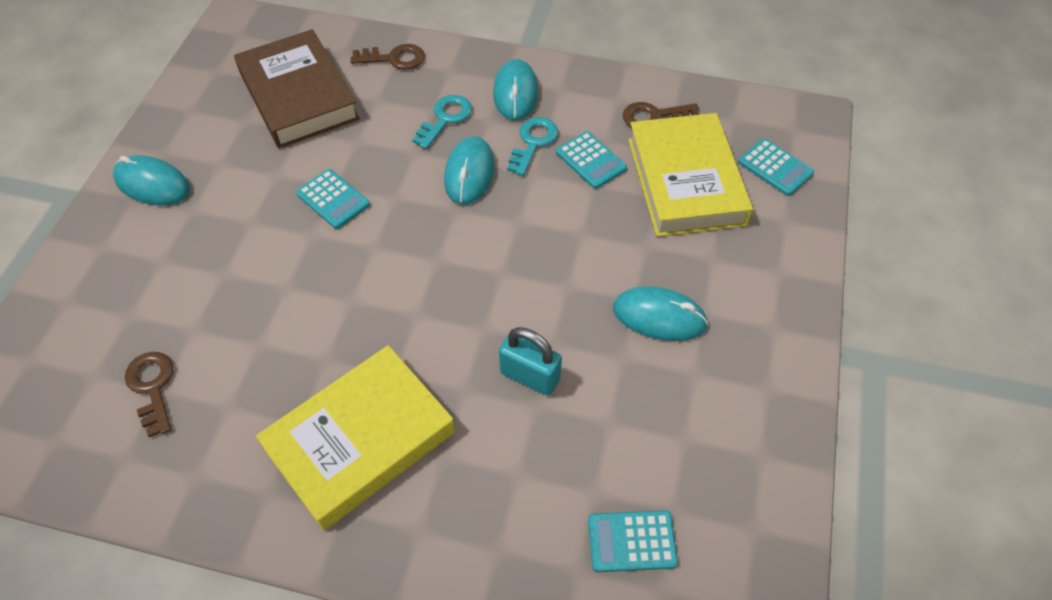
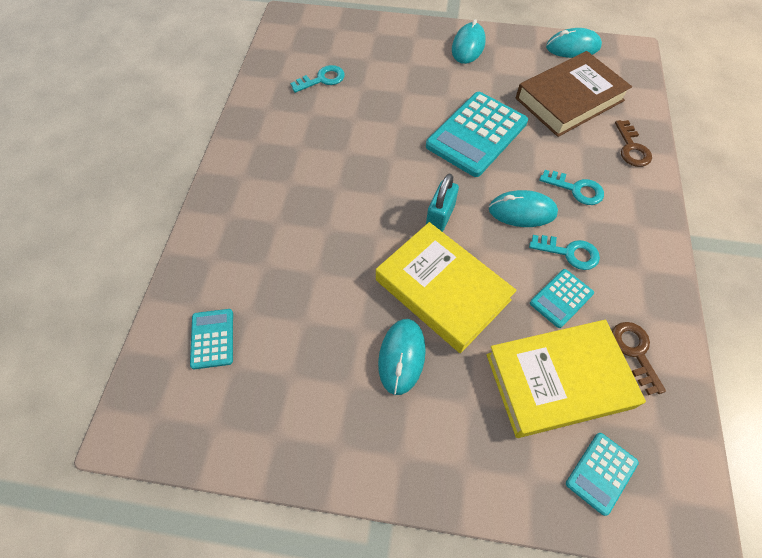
camera: 85 degrees right, 5 degrees up
(152, 387) = (322, 79): brown key -> turquoise key
(333, 199) = (476, 134): turquoise calculator -> turquoise calculator, size x2.00
(360, 440) = (289, 178): yellow book -> yellow book (442, 290)
(515, 93) = (623, 235): turquoise mouse -> turquoise mouse (572, 47)
(530, 376) = (340, 267): turquoise padlock -> turquoise padlock (440, 217)

